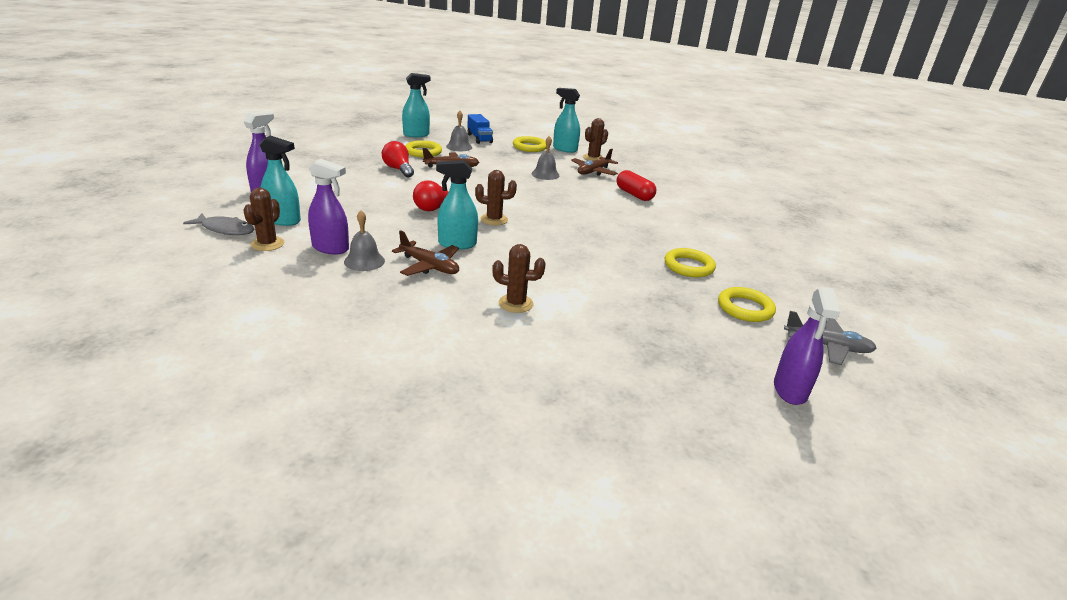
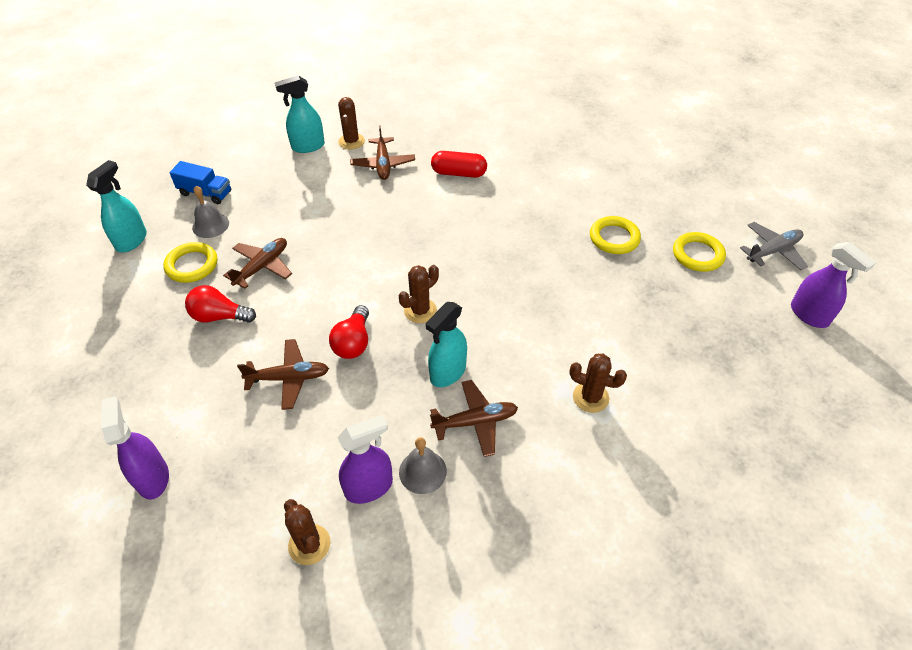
camera: 45 degrees left, 20 degrees up
(225, 229) = (233, 573): grey fish -> none
(283, 220) = (260, 500): turquoise spray bottle -> none
(381, 200) = (289, 378): none -> brown plane
(515, 303) = (590, 397): brown cactus -> brown cactus turned 60 degrees clockwise
(529, 147) = (273, 169): yellow ring -> none
(545, 174) = (354, 203): grey bell -> none

